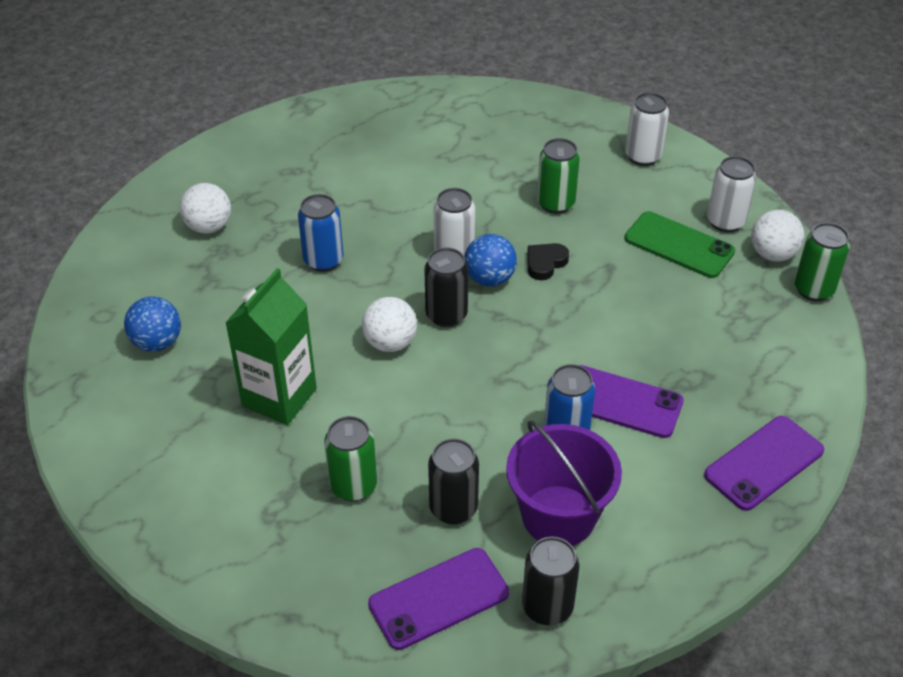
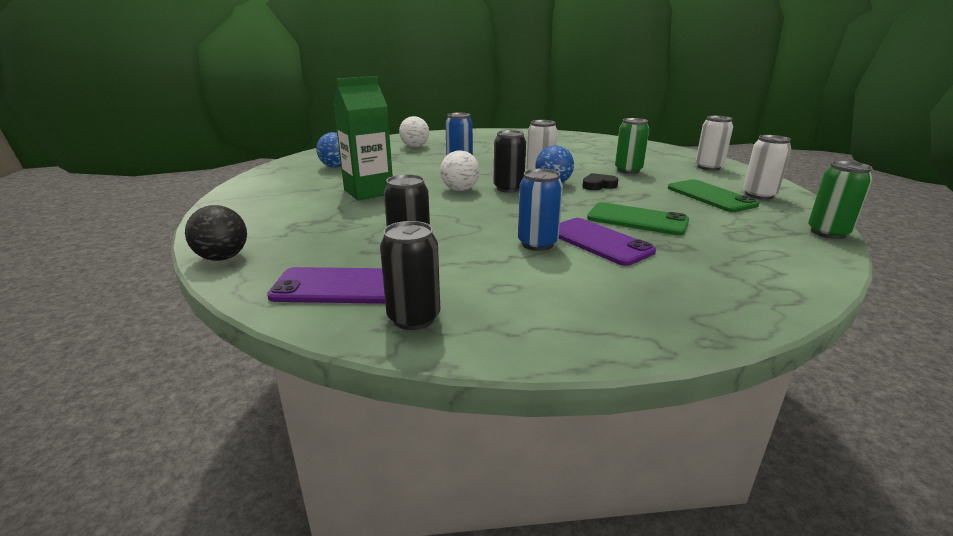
camera: 30 degrees right, 20 degrees down
(266, 612) = (223, 258): none -> black ball
(353, 486) = (359, 227): green can -> none
(558, 516) = (485, 276): purple bucket -> none
(632, 336) = (637, 220): none -> green phone
(764, 463) = (713, 301): purple phone -> none
(772, 254) = (794, 213): white ball -> none

